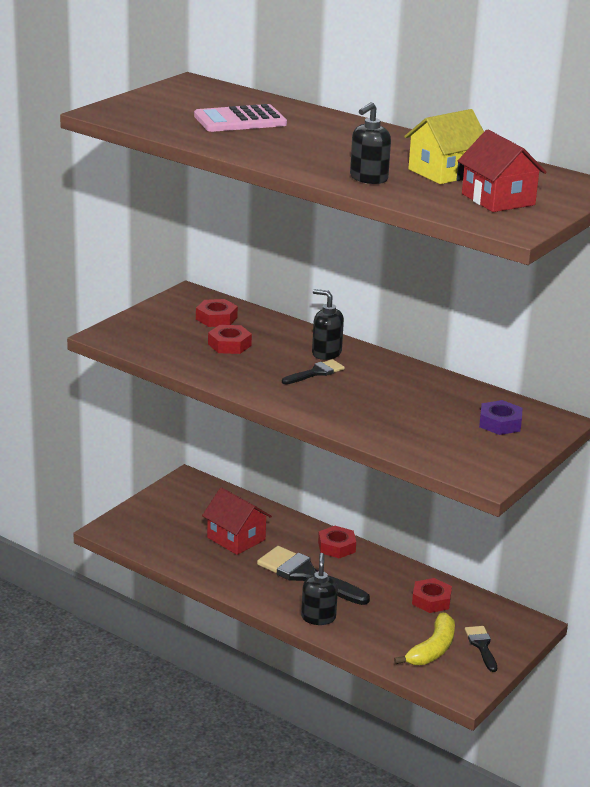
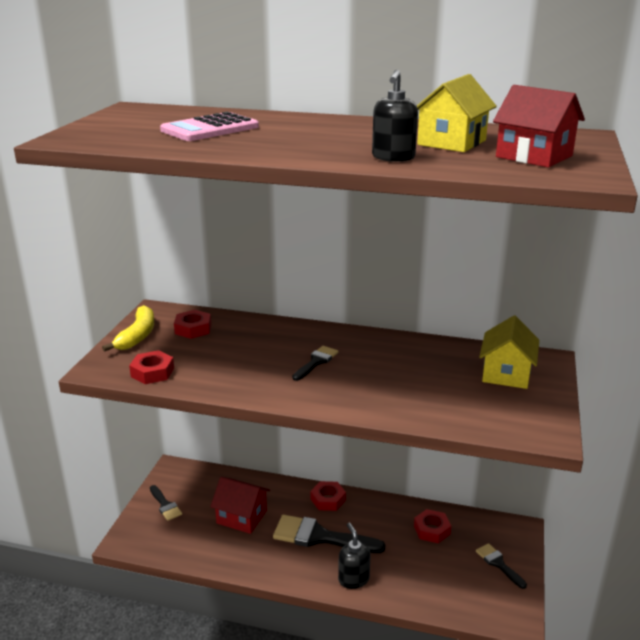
camera: 20 degrees left, 0 degrees up
(163, 509) = (165, 505): none -> black brush
(229, 345) = (221, 352): red nut -> red nut (152, 372)
(326, 353) = (311, 341): black soap dispenser -> none
(432, 649) = (464, 581): yellow banana -> yellow banana (137, 336)
(500, 423) = (506, 373): purple nut -> yellow house

